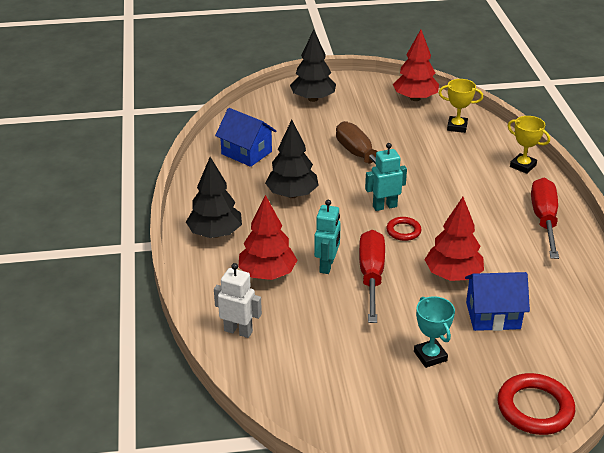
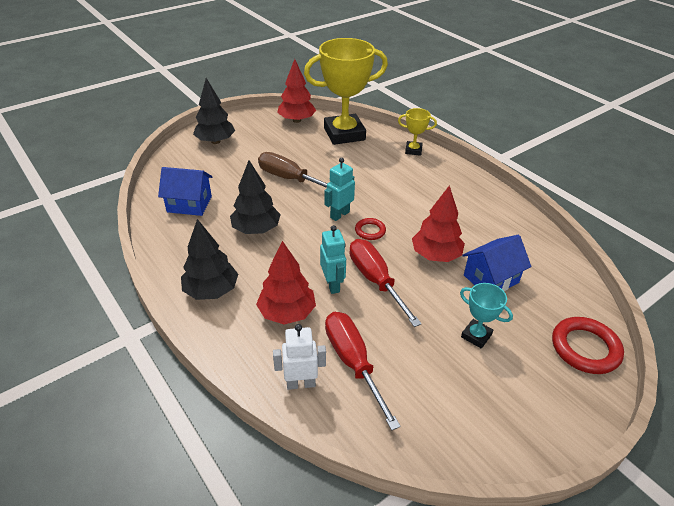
camera: 30 degrees left, 5 degrees up
(457, 127) = (344, 134): yellow trophy -> yellow trophy, size x2.22
(544, 220) = (461, 187): red screwdriver -> red screwdriver (353, 363)

